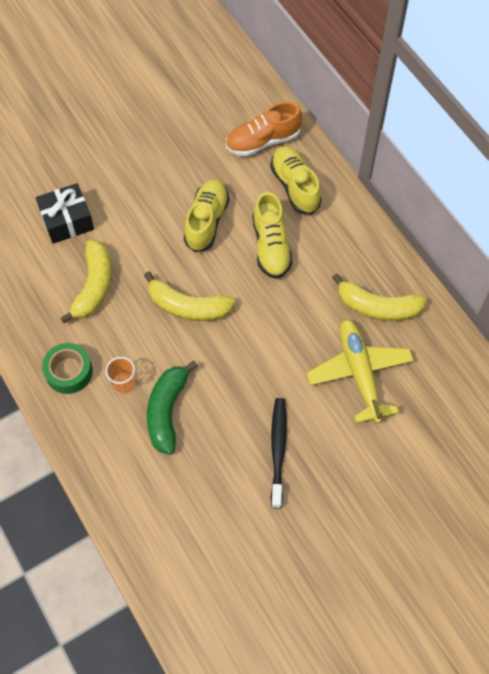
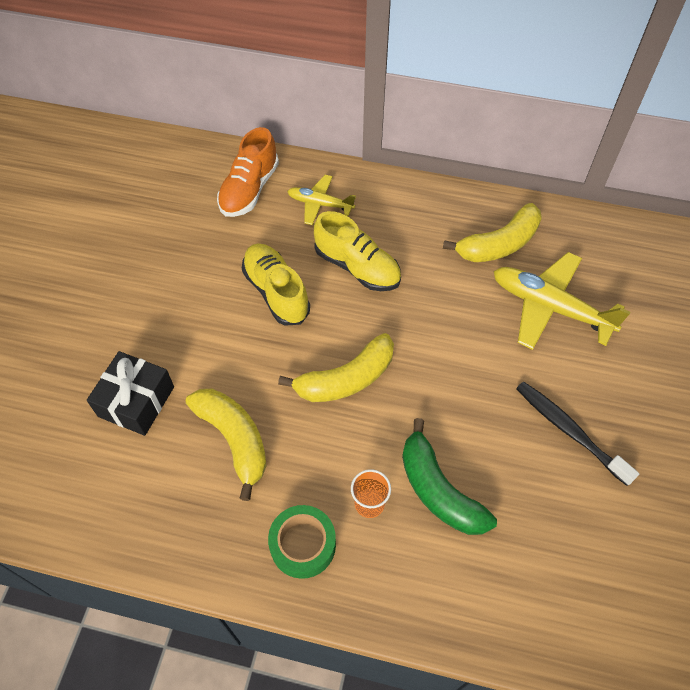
camera: 45 degrees left, 5 degrees down
(295, 186) = (319, 204): yellow shoe -> yellow plane

